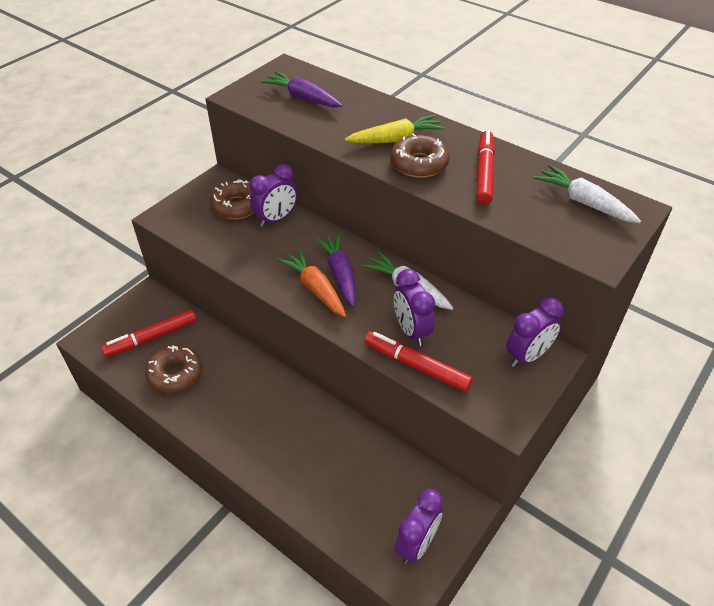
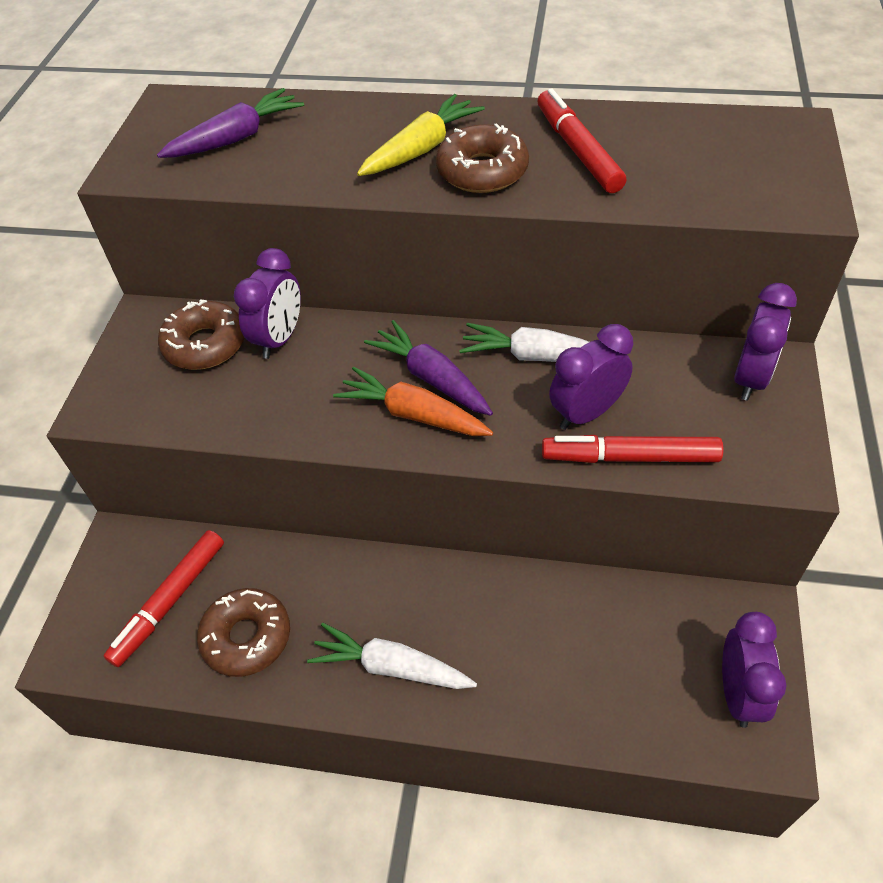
camera: 25 degrees left, 5 degrees up
(303, 98) = (236, 138): purple carrot -> purple carrot turned 135 degrees clockwise
(411, 331) = (586, 413): purple clock -> purple clock turned 105 degrees clockwise
(584, 202) = (731, 142): white carrot -> white carrot (392, 667)

